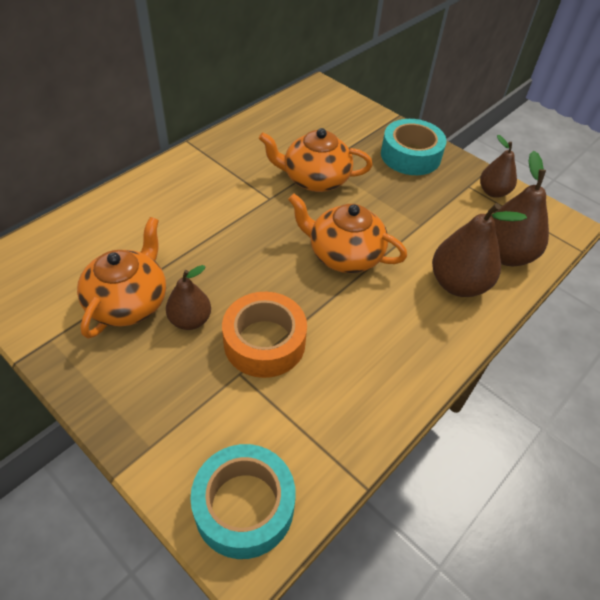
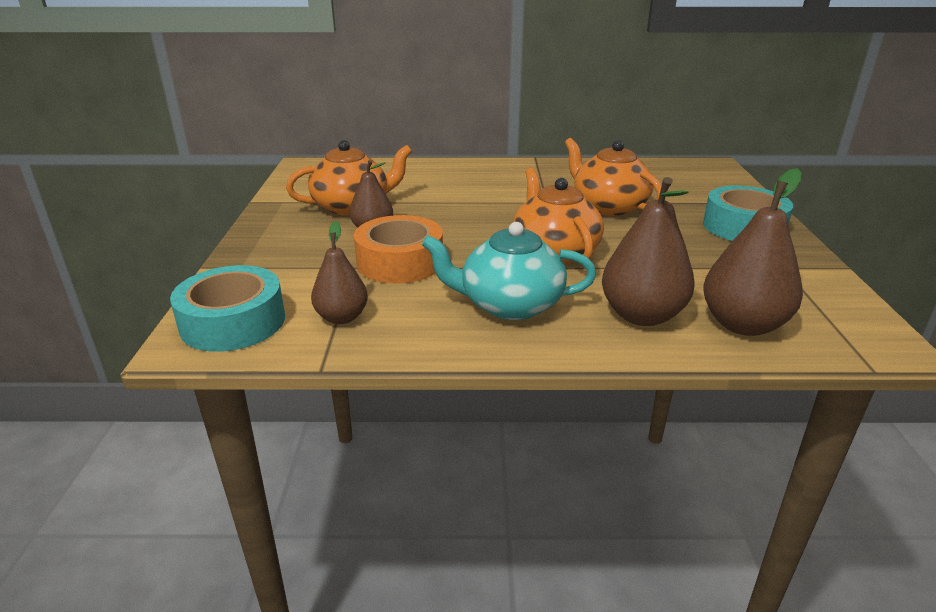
camera: 50 degrees right, 20 degrees down
(386, 331) = (509, 305): none -> turquoise teapot
(493, 192) = (812, 282): brown pear -> brown pear (342, 317)

